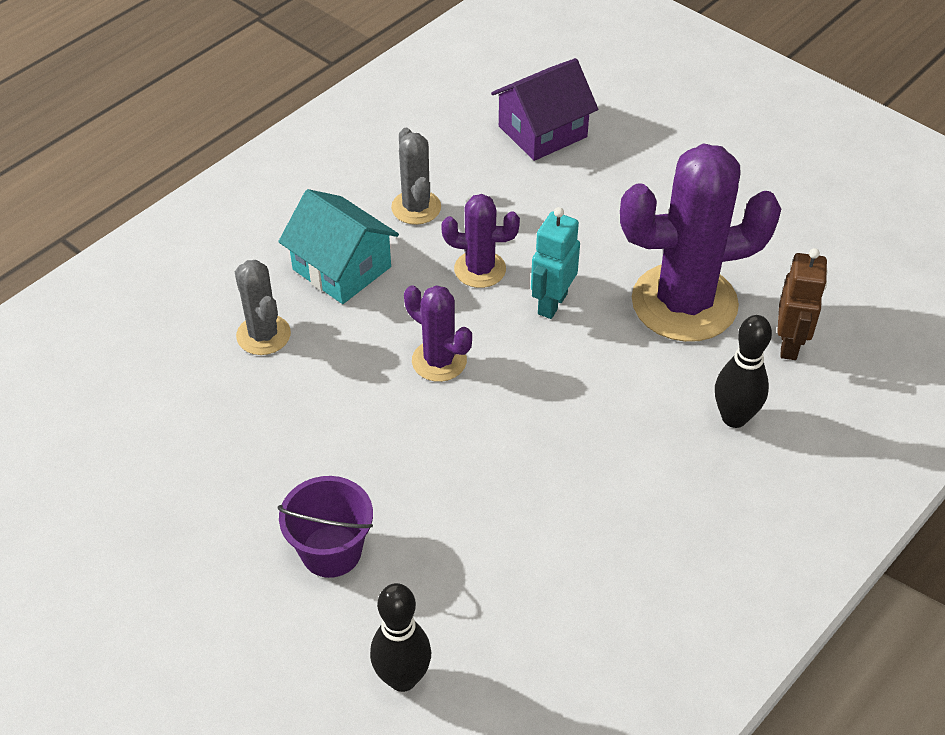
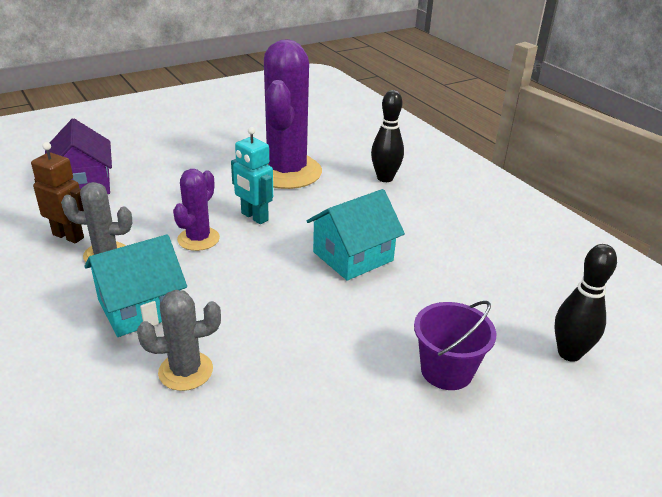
camera: 75 degrees left, 15 degrees down
(439, 361) = (277, 276): purple cactus -> none
(511, 422) = (353, 256): none -> turquoise house
(789, 344) = (339, 150): brown robot -> brown robot (68, 236)

